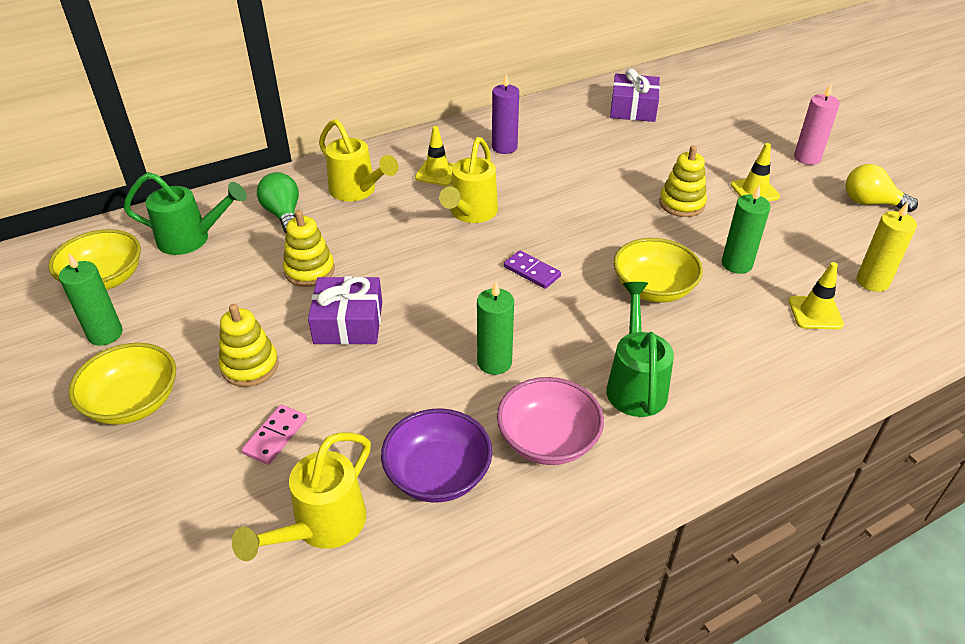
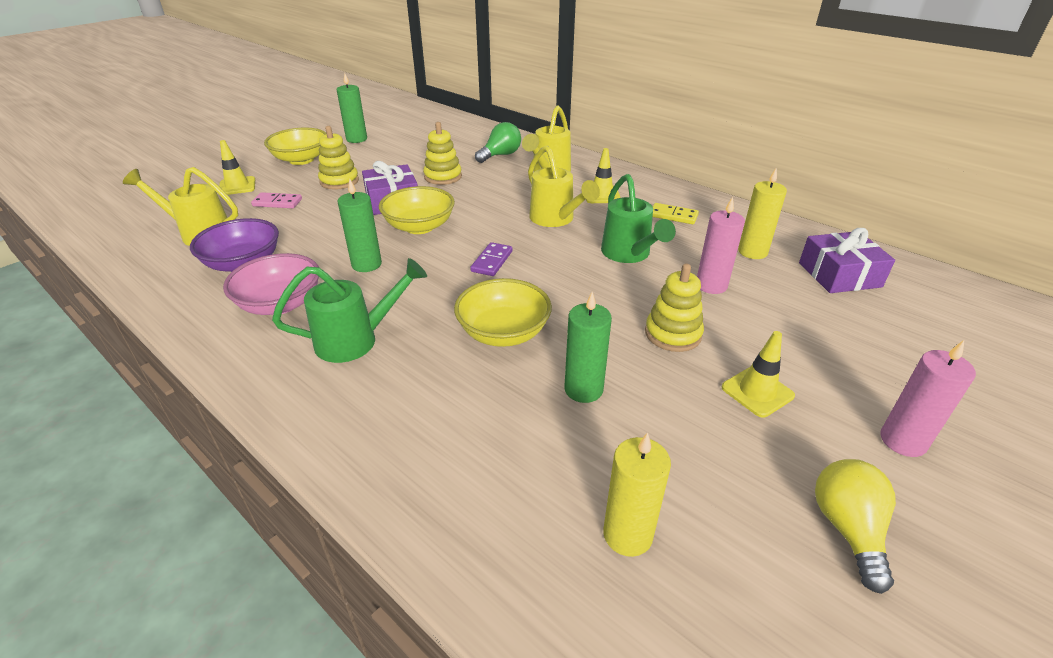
camera: 70 degrees right, 5 degrees down
(105, 279) = (404, 127): yellow bowl -> yellow bowl (419, 227)
(191, 239) = (455, 137): green watering can -> green watering can (629, 254)
(471, 213) = (555, 219): yellow watering can -> yellow watering can turned 120 degrees counterclockwise
(504, 147) = (673, 216): purple candle -> yellow domino
(585, 131) = (752, 252): none -> yellow candle
(624, 166) = (711, 285): none -> pink candle
(815, 313) = (523, 470): yellow traffic cone -> yellow traffic cone (237, 186)

